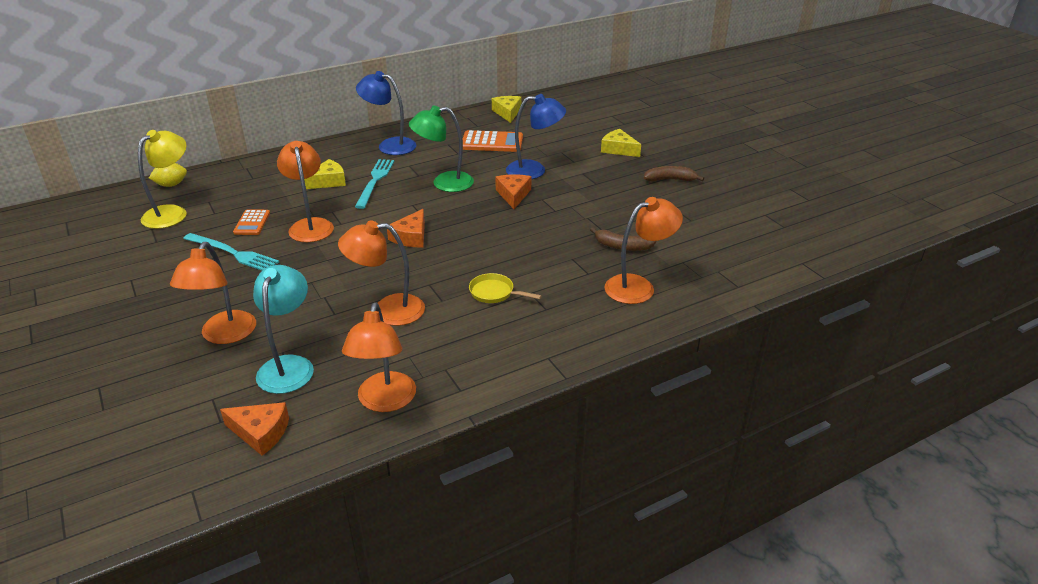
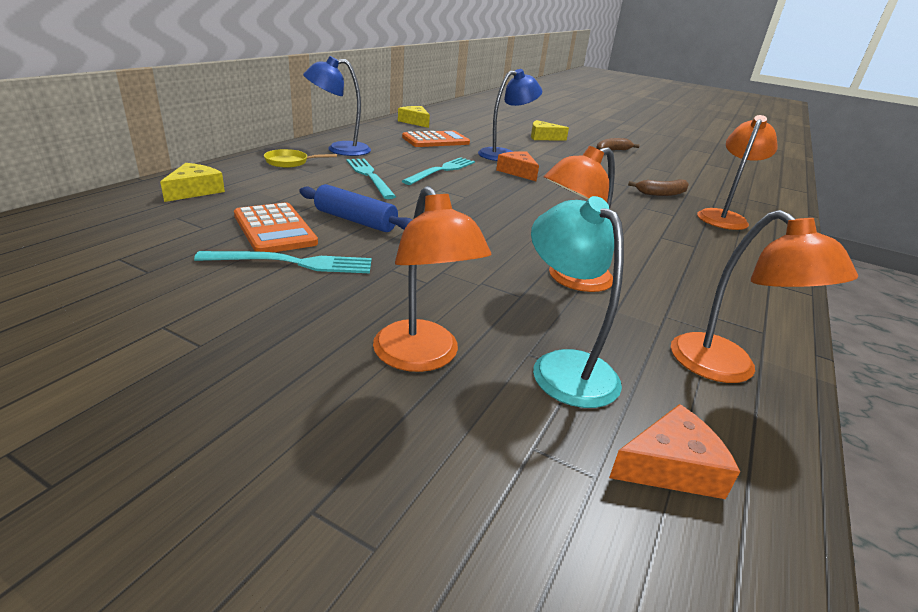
camera: 35 degrees left, 5 degrees down
(171, 185) = (91, 208): yellow lemon -> none
(172, 213) = (132, 236): yellow lamp -> none
(252, 223) = (275, 229): orange calculator -> orange calculator, size x1.62
(310, 225) = (355, 220): orange lamp -> blue rolling pin
(328, 181) = (315, 182): yellow cheese -> yellow cheese (194, 191)
(411, 237) = (482, 213): orange cheese -> none
(444, 183) = (442, 170): green lamp -> turquoise fork
(494, 293) = (635, 243): yellow pan -> yellow pan (290, 162)

